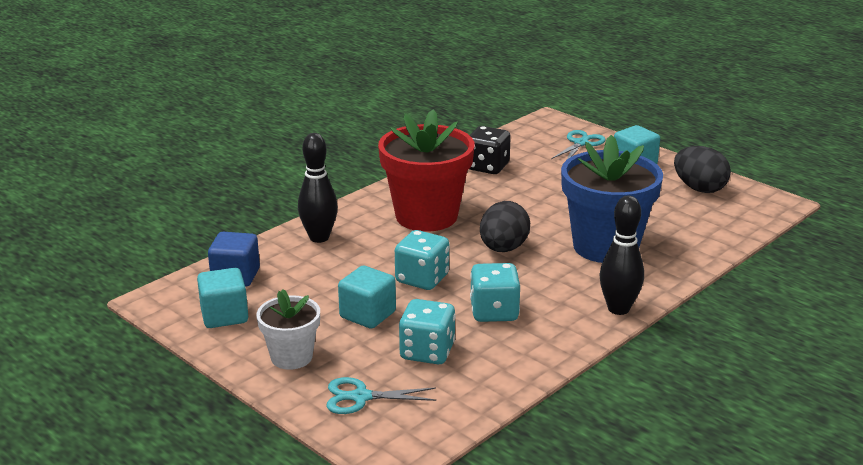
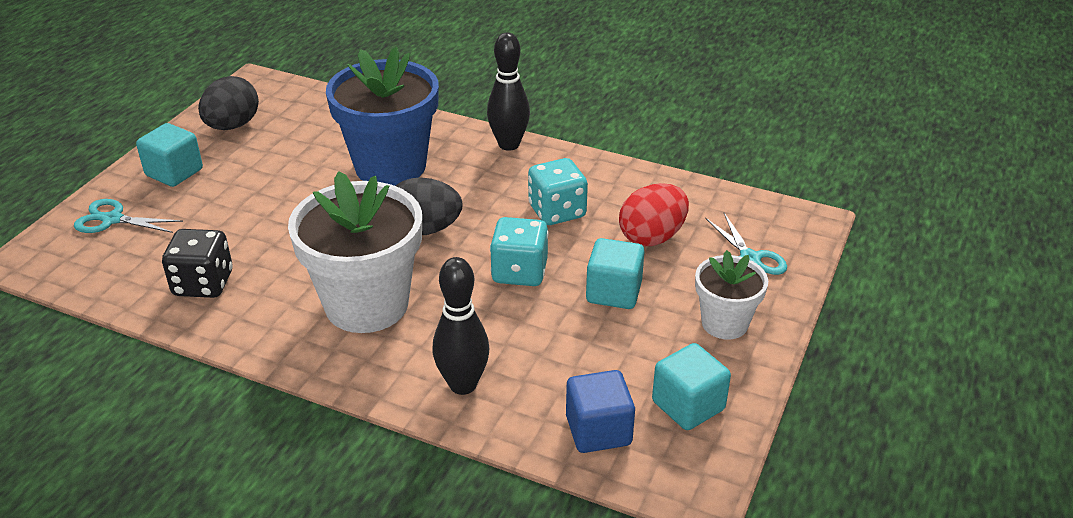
camera: 110 degrees left, 10 degrees up
(426, 216) = (366, 304): red flower pot -> white flower pot
(427, 352) = (652, 237): turquoise dice -> red egg

